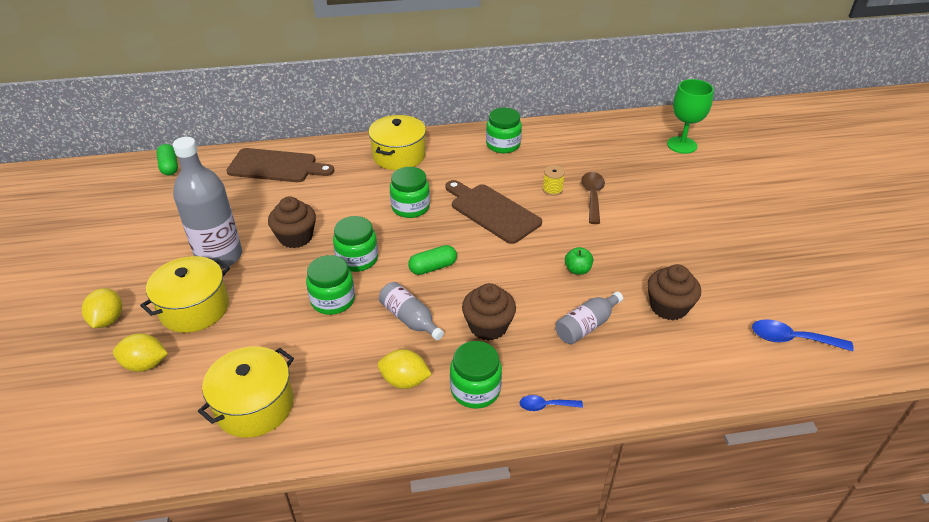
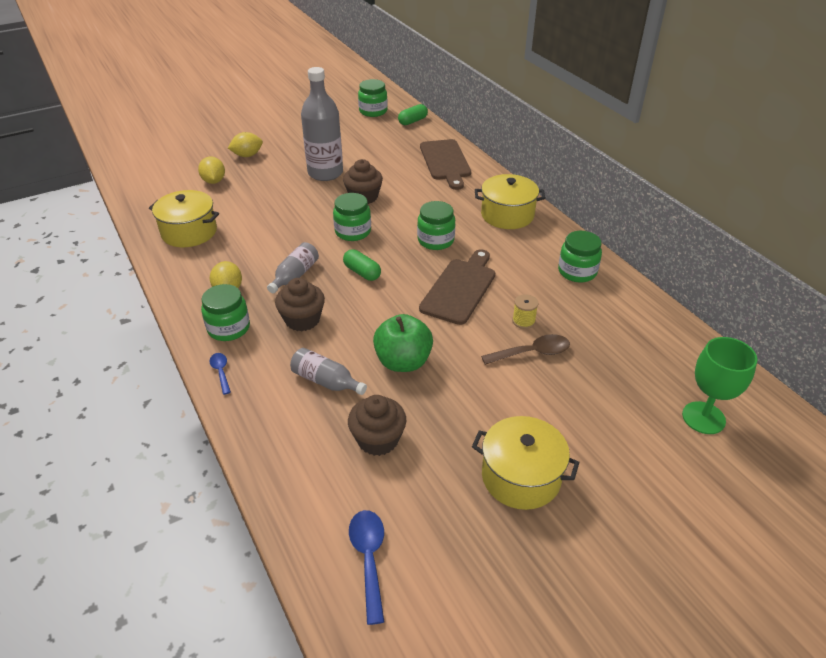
camera: 70 degrees right, 0 degrees up
(194, 308) = (269, 181): yellow pot -> yellow pot (521, 477)
(333, 300) = (301, 234): green jar -> green jar (373, 111)
(577, 270) = (403, 362): green apple -> green apple, size x1.97

